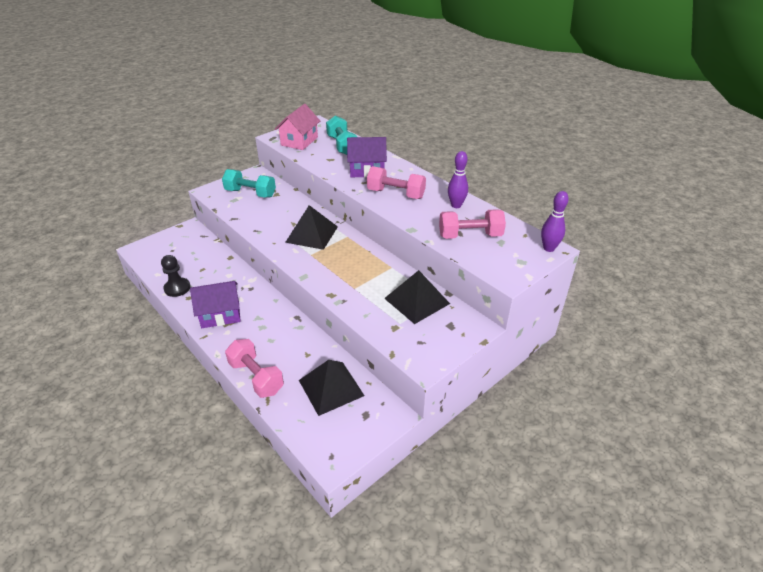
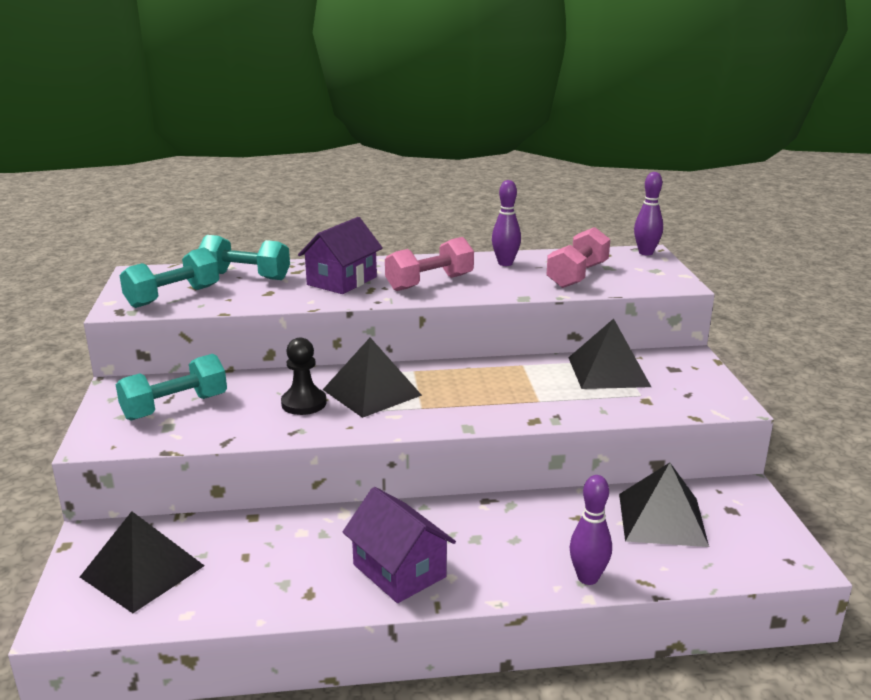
camera: 55 degrees left, 15 degrees down
(176, 250) = (142, 571): none -> black pyramid
(177, 288) = (265, 600): black pawn -> black pawn (304, 403)
(220, 314) = (399, 571): purple house -> purple house turned 60 degrees counterclockwise
(256, 377) = (588, 578): pink dumbbell -> purple bowling pin
(299, 141) = (173, 297): pink house -> turquoise dumbbell

